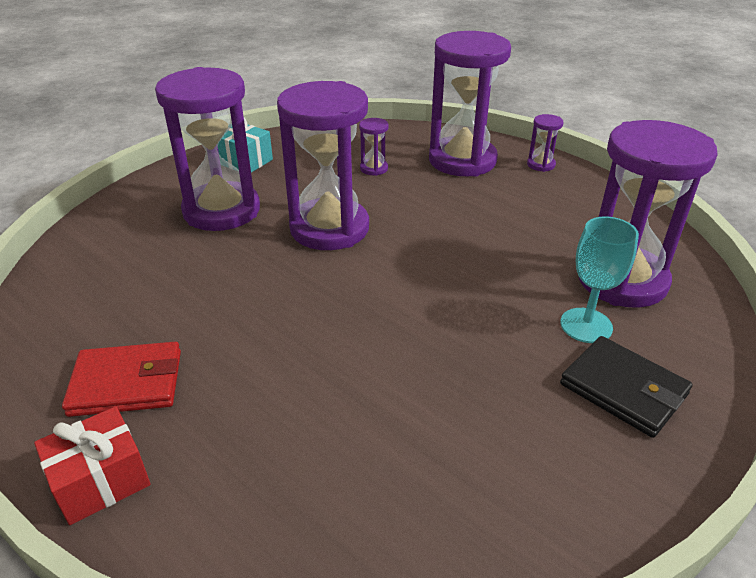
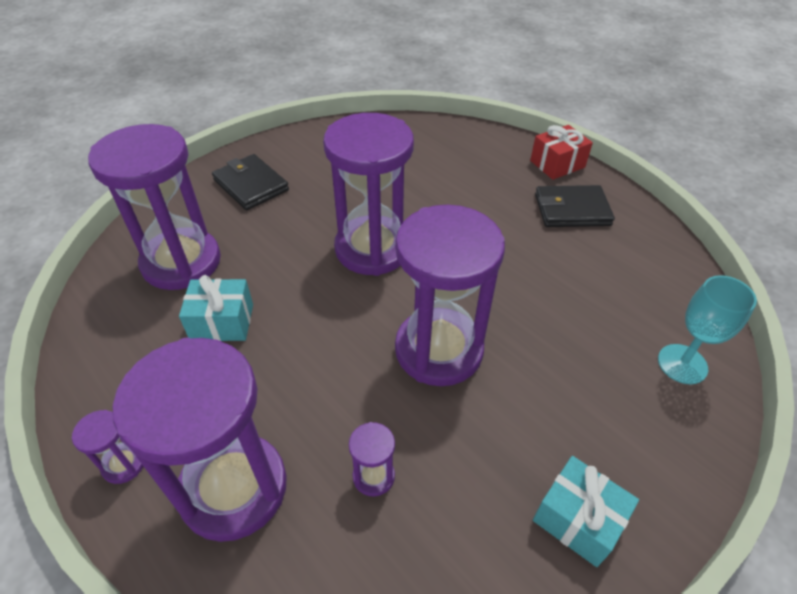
camera: 175 degrees left, 10 degrees up
(127, 383) = (571, 210): red wallet -> black wallet
(221, 210) = (570, 392): purple hourglass -> purple hourglass (372, 249)
(535, 235) = (222, 322): none -> turquoise gift
(586, 325) = (243, 226): turquoise goblet -> turquoise goblet (682, 364)

